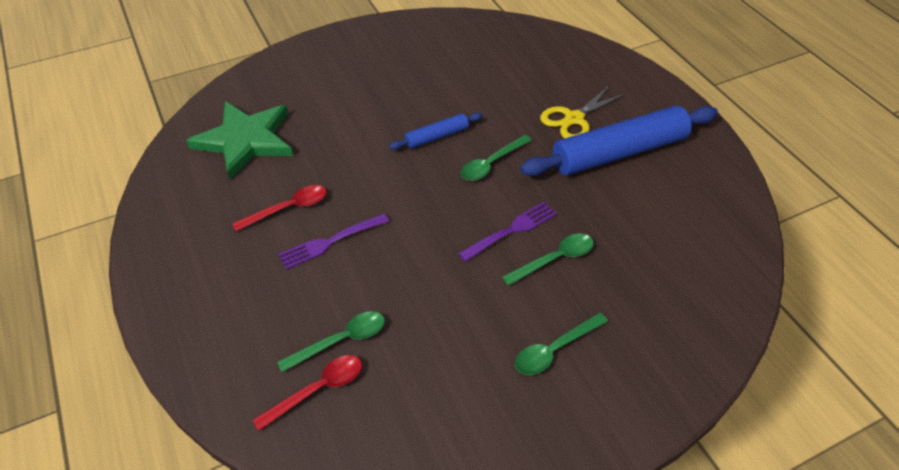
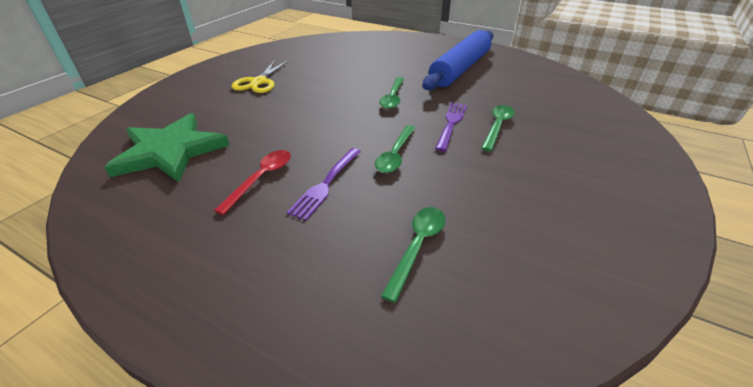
camera: 35 degrees left, 10 degrees down
(317, 390) = (444, 297): red spoon -> none
(437, 136) = (338, 97): blue rolling pin -> none
(554, 349) = (567, 171): green spoon -> green spoon (395, 155)
(574, 119) = (415, 64): yellow scissors -> yellow scissors (259, 82)

